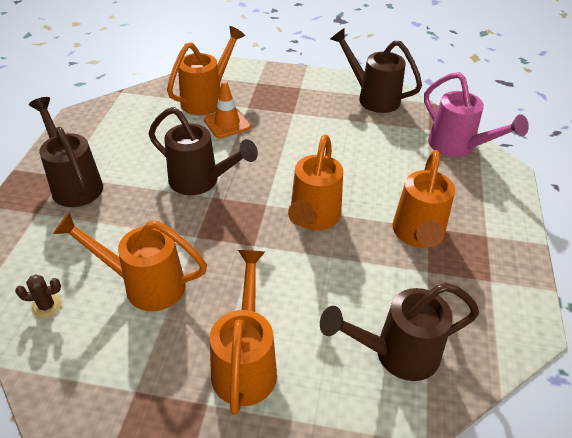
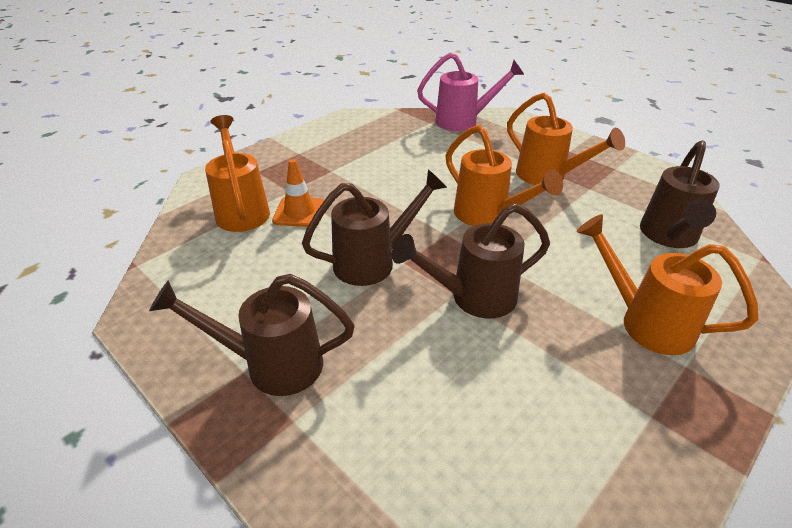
camera: 55 degrees left, 5 degrees down
(46, 306) = (481, 461): brown cactus -> none
(144, 285) = (500, 358): orange watering can -> none
(372, 97) = (360, 127): brown watering can -> brown watering can (472, 298)

